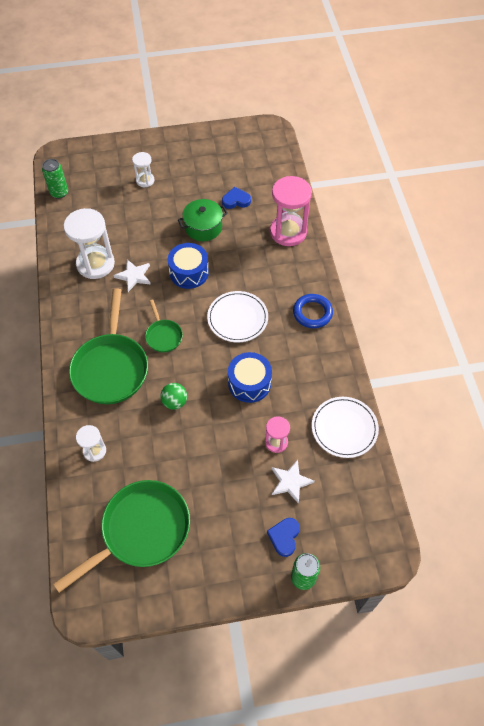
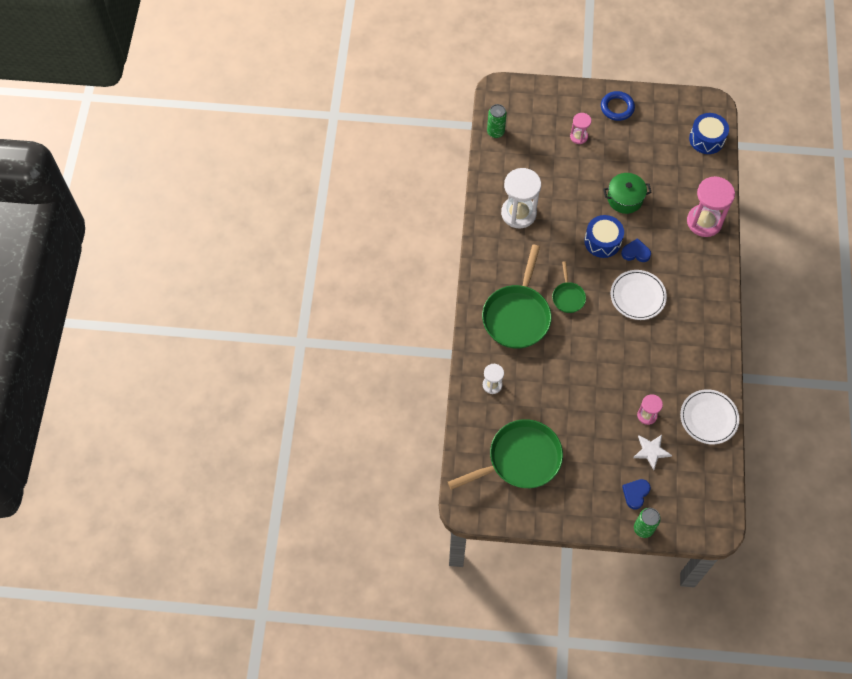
camera: 15 degrees right, 5 degrees up
(134, 276) = (551, 233): white star -> none
(145, 180) = (579, 136): white hourglass -> pink hourglass
(174, 402) = (567, 359): green ball -> none
(236, 200) = (662, 177): blue heart -> blue heart (635, 252)
(249, 383) = (635, 358): blue drum -> blue drum (706, 139)
(312, 313) = (707, 307): blue ring -> blue ring (617, 108)

